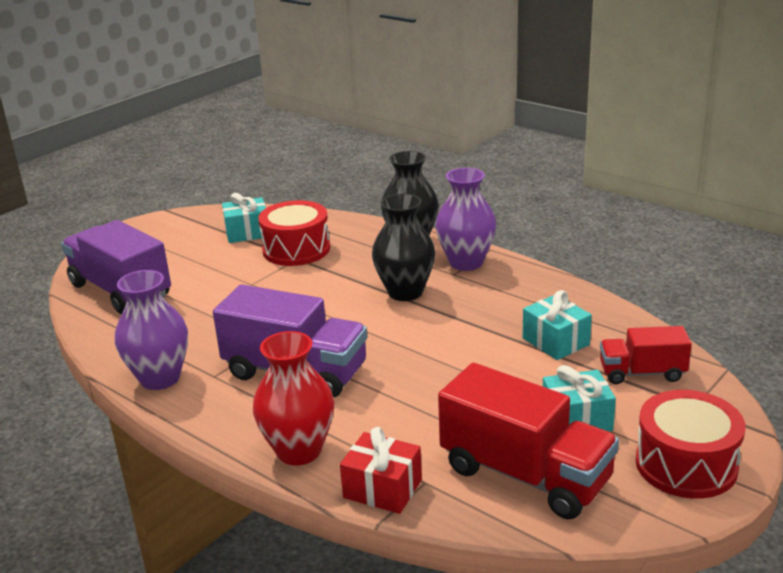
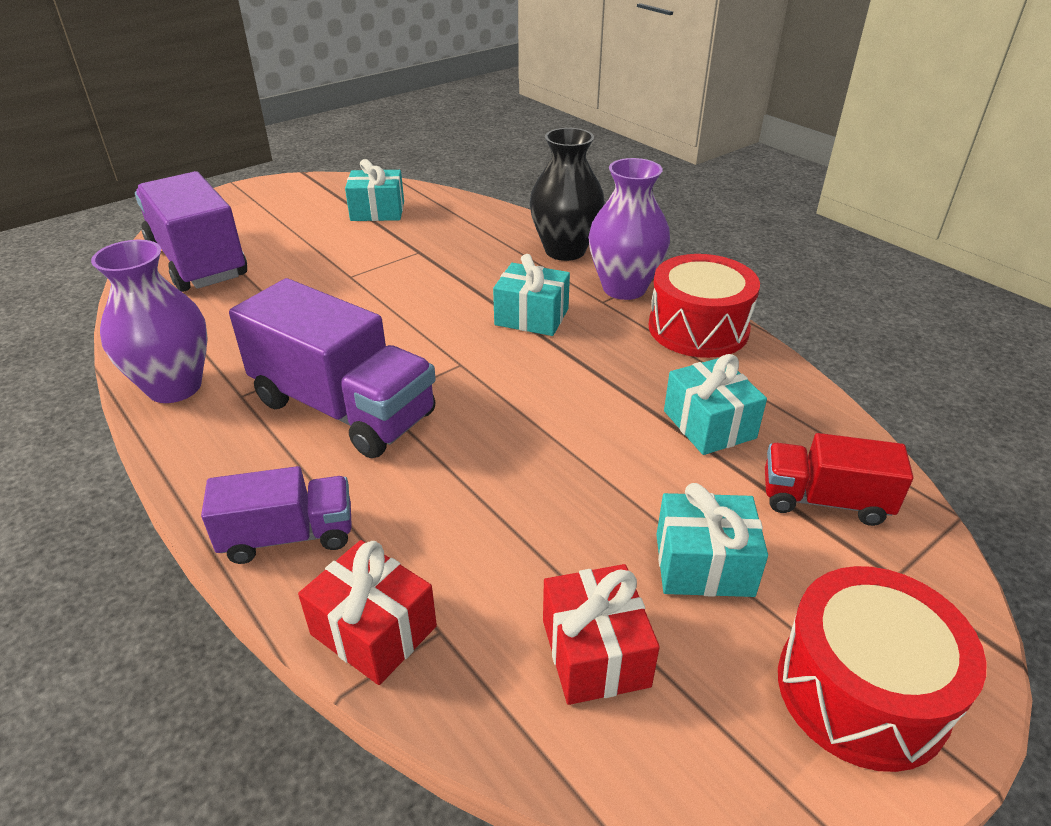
camera: 10 degrees right, 10 degrees up
(296, 249) = (423, 240): red drum -> red drum (698, 328)
(299, 451) = (288, 536): red vase -> purple truck
(405, 292) = (531, 317): black vase -> turquoise gift
(525, 475) = (595, 652): red truck -> red gift

